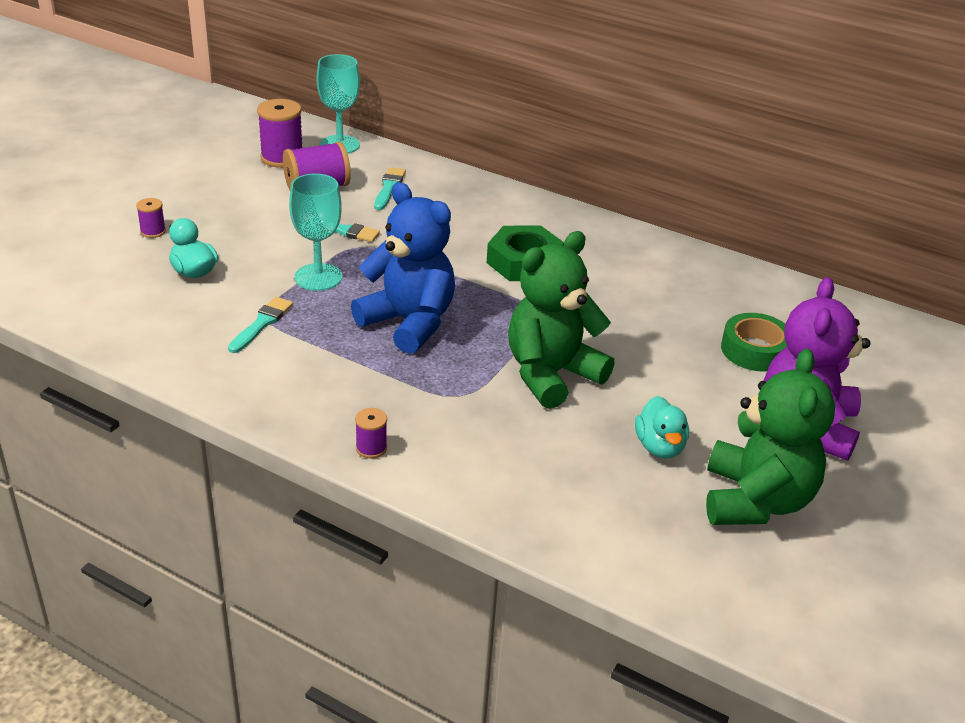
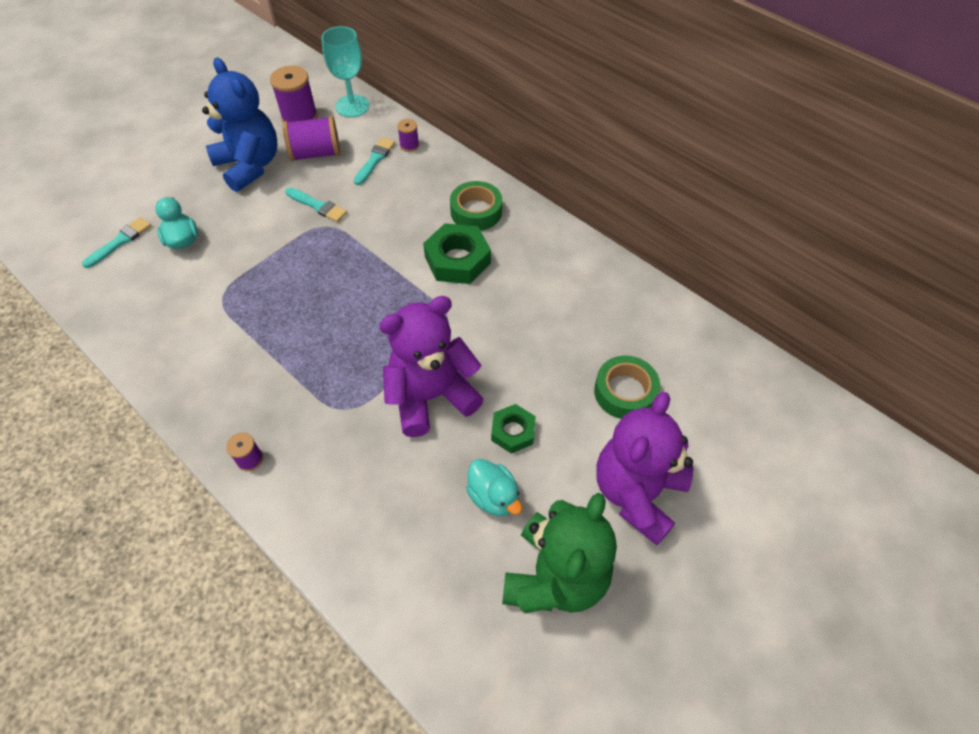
camera: 15 degrees right, 20 degrees up
(153, 231) = (167, 191): purple spool -> purple spool (409, 145)
(262, 323) = (214, 305): turquoise brush -> turquoise brush (120, 241)
(318, 277) = (279, 258): turquoise goblet -> none
(409, 323) = (333, 319): blue teddy bear -> blue teddy bear (250, 166)
(525, 222) = (476, 212): none -> green tape
(551, 374) = (431, 396): green teddy bear -> purple teddy bear
(654, 393) = (513, 431): none -> green nut
(659, 447) = (493, 497): turquoise duck -> turquoise duck turned 45 degrees counterclockwise

